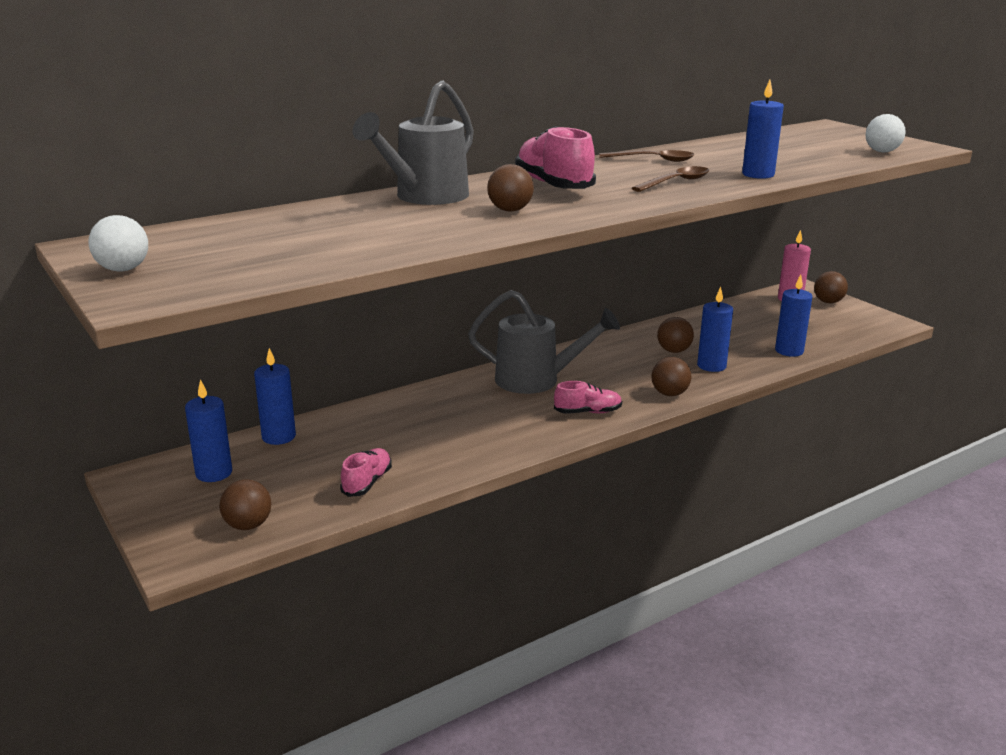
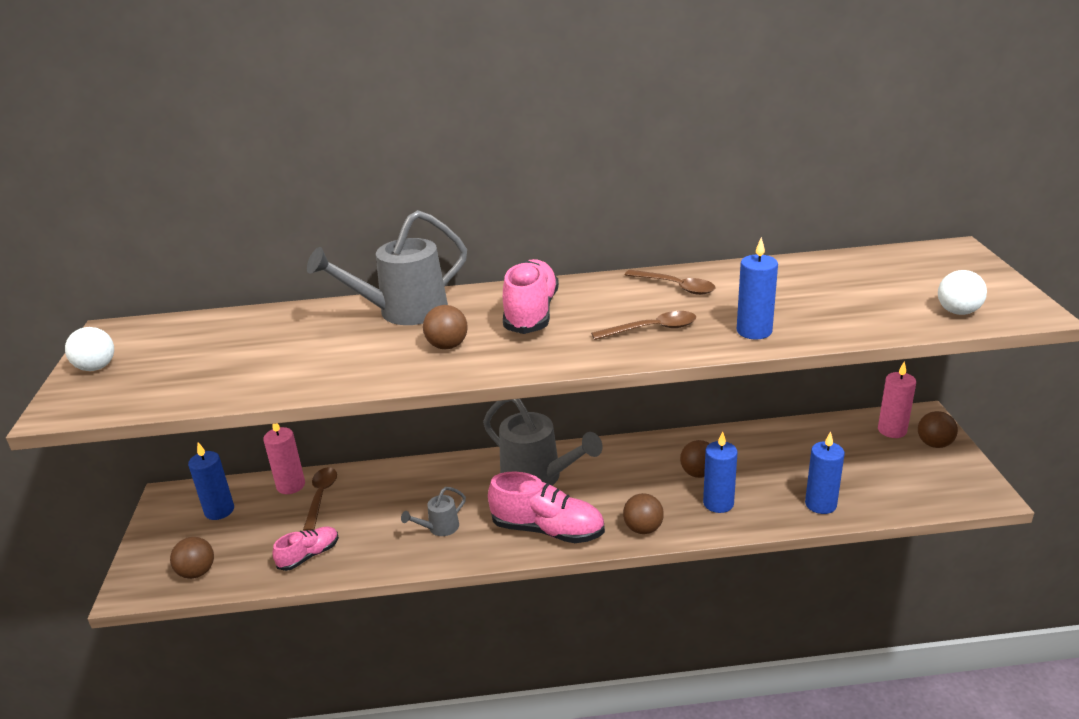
camera: 30 degrees right, 5 degrees up
(279, 437) = (291, 485): blue candle -> pink candle
(325, 438) = (321, 497): none -> brown spoon
(482, 433) = (439, 528): none -> grey watering can
(587, 412) = (547, 530): pink shoe -> pink shoe, size x1.76

